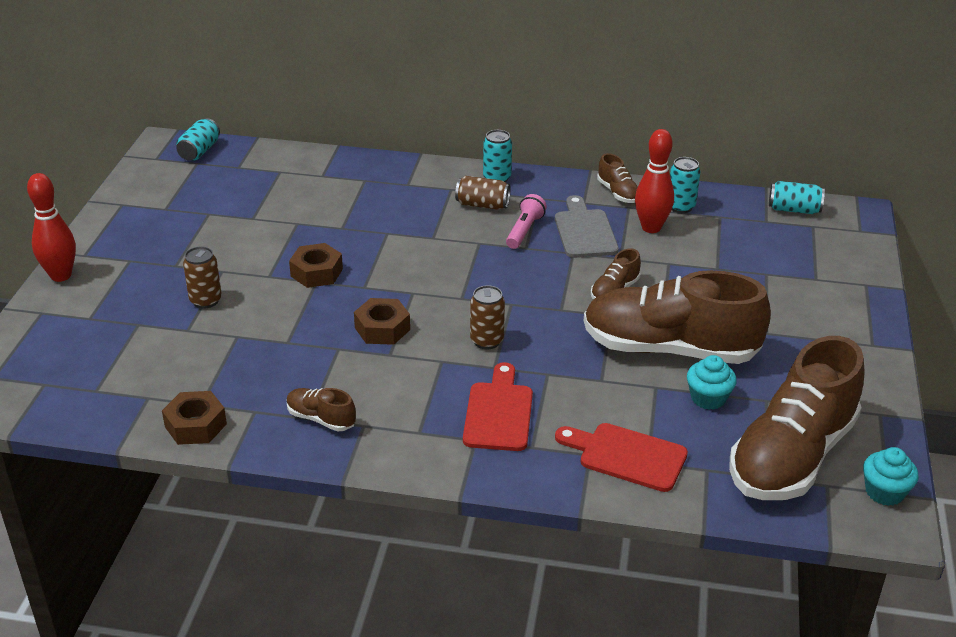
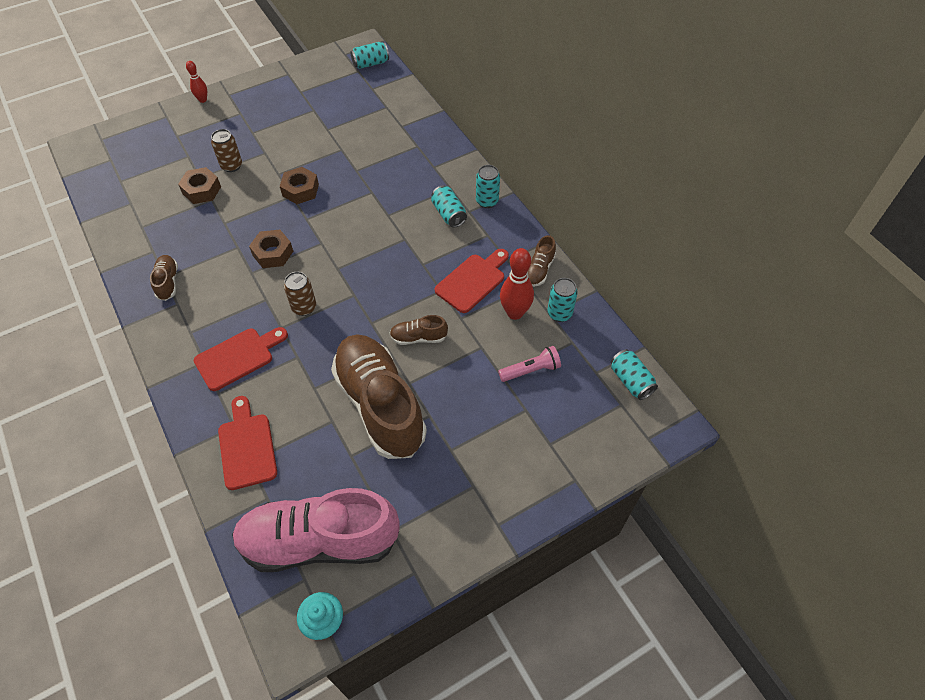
camera: 50 degrees right, 20 degrees up
(61, 275) = (203, 100): red bowling pin -> red bowling pin, size x0.58
(195, 425) = (122, 237): brown nut -> brown nut (202, 190)
(482, 205) = (448, 214): brown can -> turquoise can
(524, 231) = (441, 251): pink flashlight -> pink flashlight (531, 370)
(584, 231) = (473, 281): grey cutting board -> red cutting board
(708, 398) = (344, 457): turquoise cupcake -> none
(792, 456) = (320, 541): brown shoe -> pink shoe

